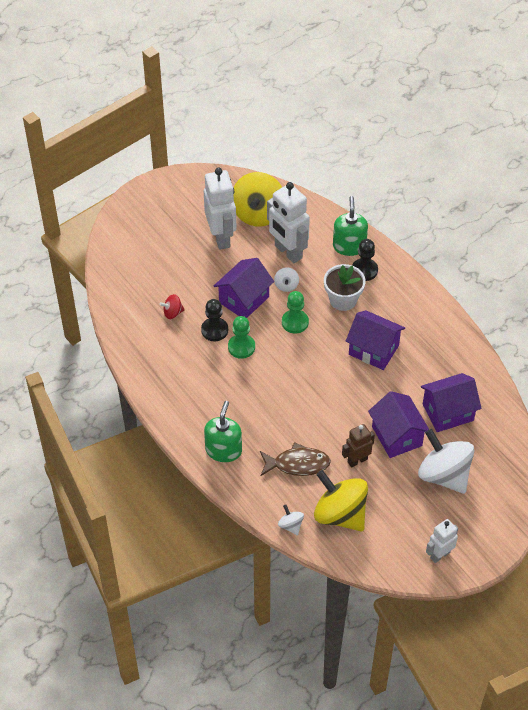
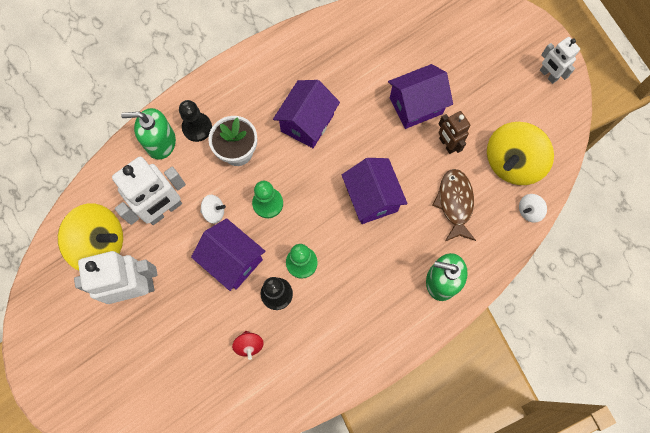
camera: 90 degrees left, 20 degrees up
(444, 475) = (459, 65): white spinning top -> none
(448, 412) = (385, 57): purple house -> purple house (371, 198)

